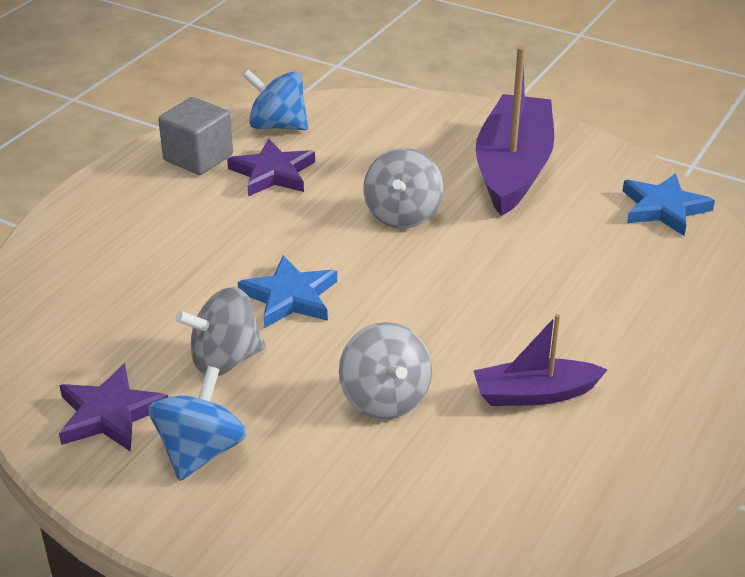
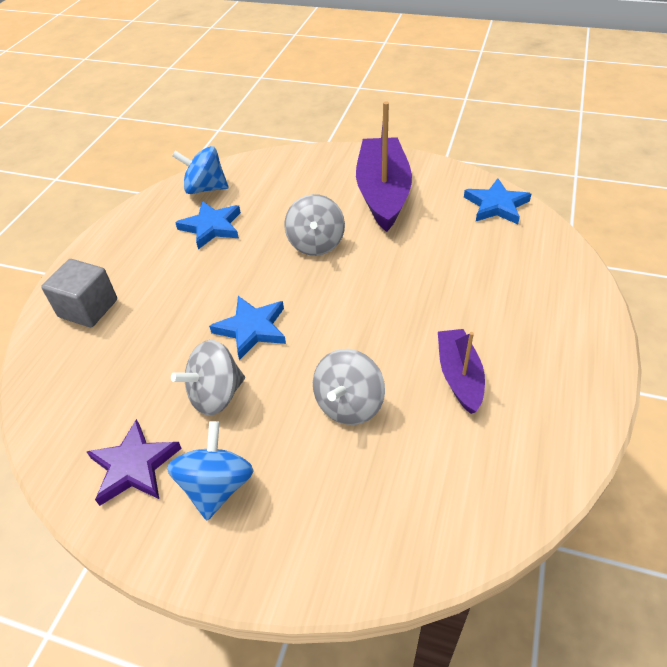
camera: 10 degrees left, 10 degrees up
(198, 158) = (153, 224): grey cube -> grey cube (88, 308)
(273, 173) = (212, 227): purple star -> blue star
(385, 399) = (349, 404): grey spinning top -> grey spinning top turned 60 degrees clockwise
(534, 394) = (459, 376): purple boat -> purple boat turned 105 degrees clockwise

